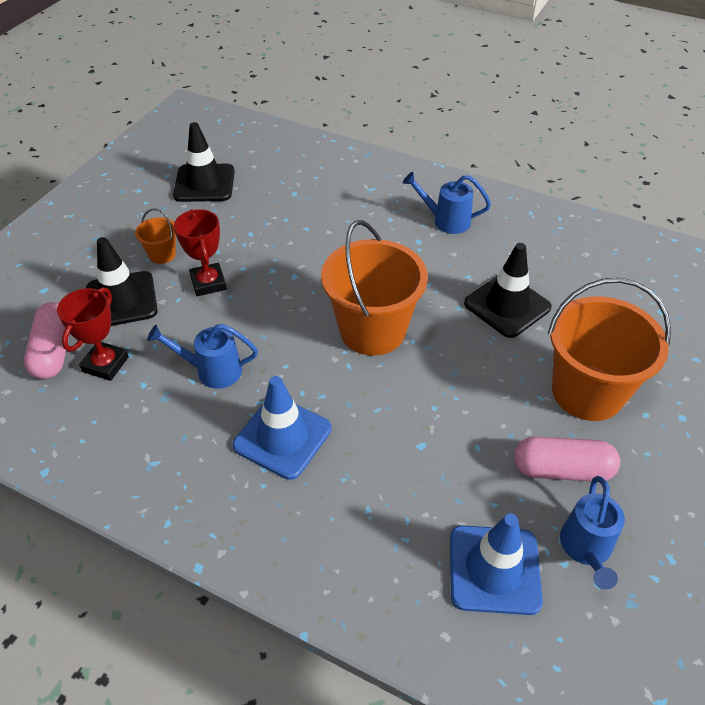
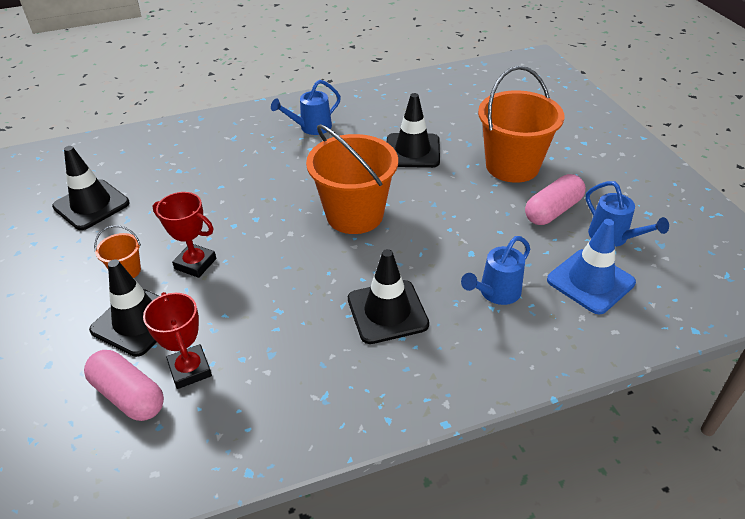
camera: 45 degrees left, 5 degrees down
(212, 370) = (282, 312): blue watering can -> blue watering can (495, 293)
(282, 437) = (387, 312): blue traffic cone -> black traffic cone

